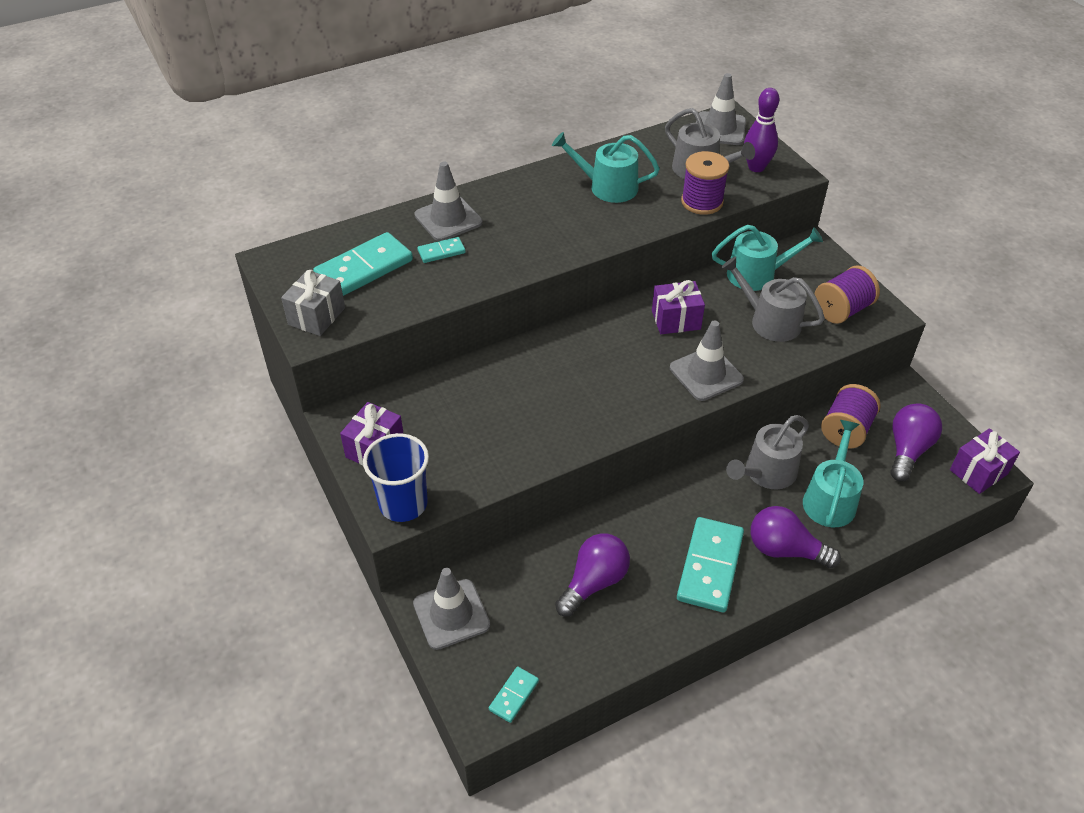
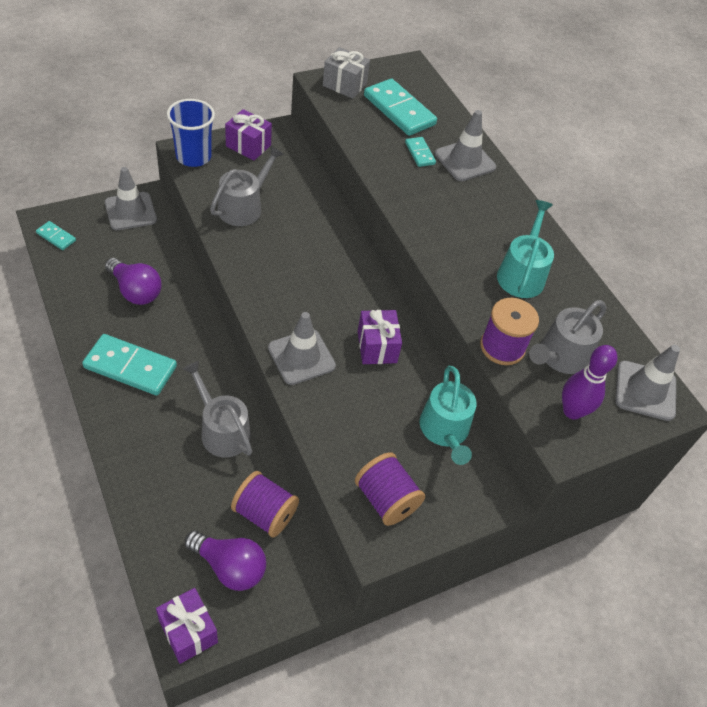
camera: 85 degrees right, 5 degrees up
(770, 321) = (371, 426): grey watering can -> grey watering can (243, 207)
(785, 550) = (133, 425): purple light bulb -> none
(830, 499) = (181, 476): turquoise watering can -> none

